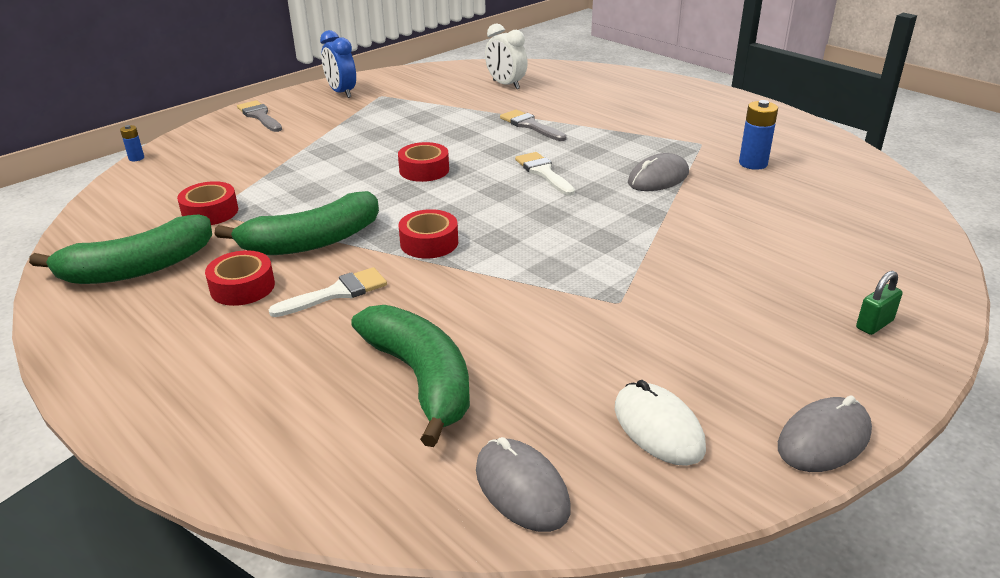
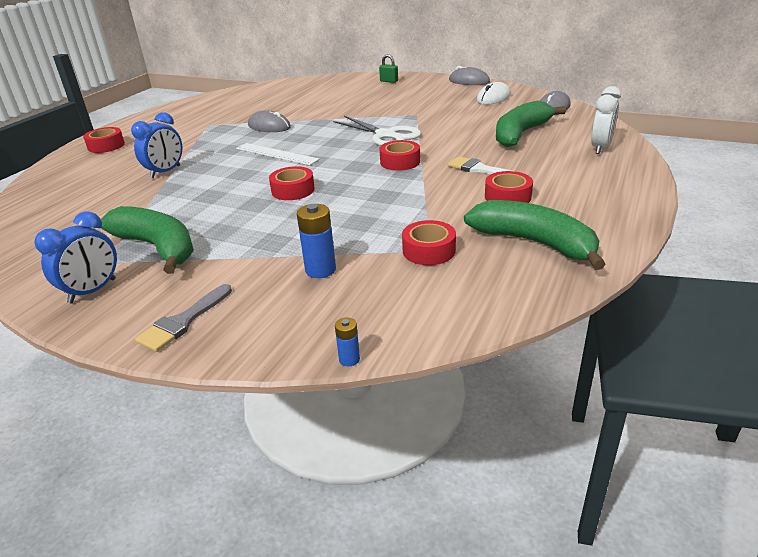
camera: 110 degrees left, 0 degrees up
(312, 241) = (432, 195): green banana -> green banana (158, 247)
(506, 85) = (77, 205): white clock -> white clock (600, 148)
(530, 125) = (187, 174): grey brush -> none
(540, 253) = (386, 135): none -> white scissors
(543, 172) = (276, 154): white brush -> white ruler
(549, 117) = (165, 172): none -> blue clock
(663, 92) = (106, 146): none -> red tape
(753, 163) = (237, 111): blue battery -> blue battery (320, 270)

